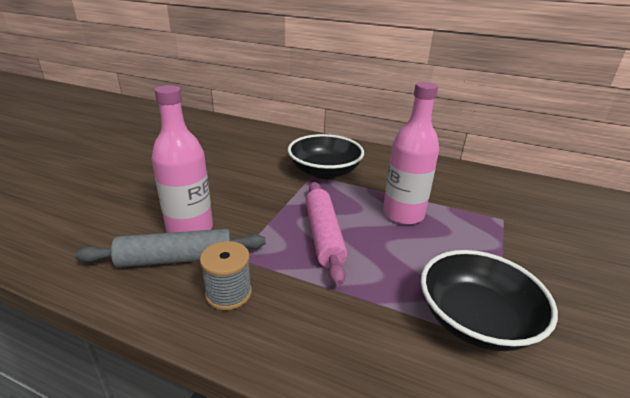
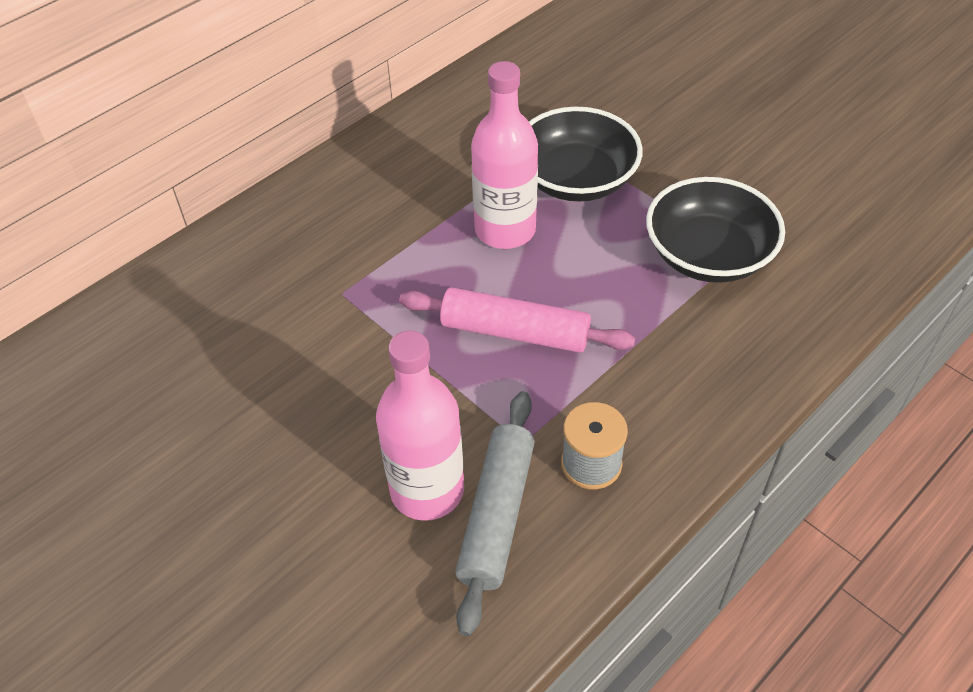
camera: 65 degrees left, 20 degrees up
(324, 172) = (339, 274): black bowl -> black bowl (576, 179)

